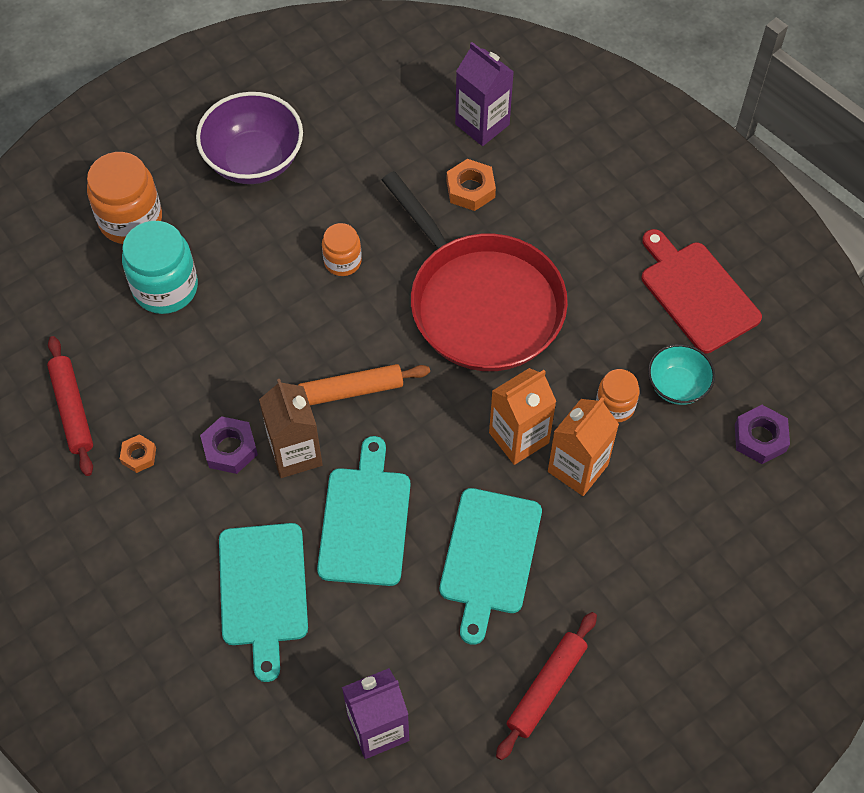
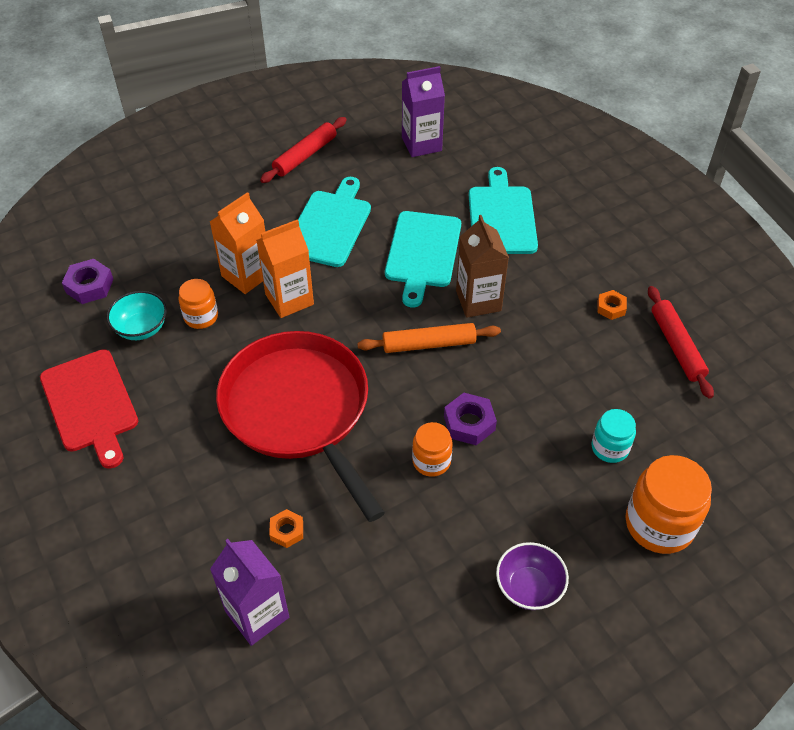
camera: 175 degrees left, 10 degrees down
(165, 287) = (610, 448): turquoise jar -> turquoise jar, size x0.58
(230, 448) = (534, 308): purple nut -> purple nut (469, 423)
(254, 160) = (529, 587): purple bowl -> purple bowl, size x0.58
(470, 189) = (287, 531): orange nut -> orange nut, size x0.64

